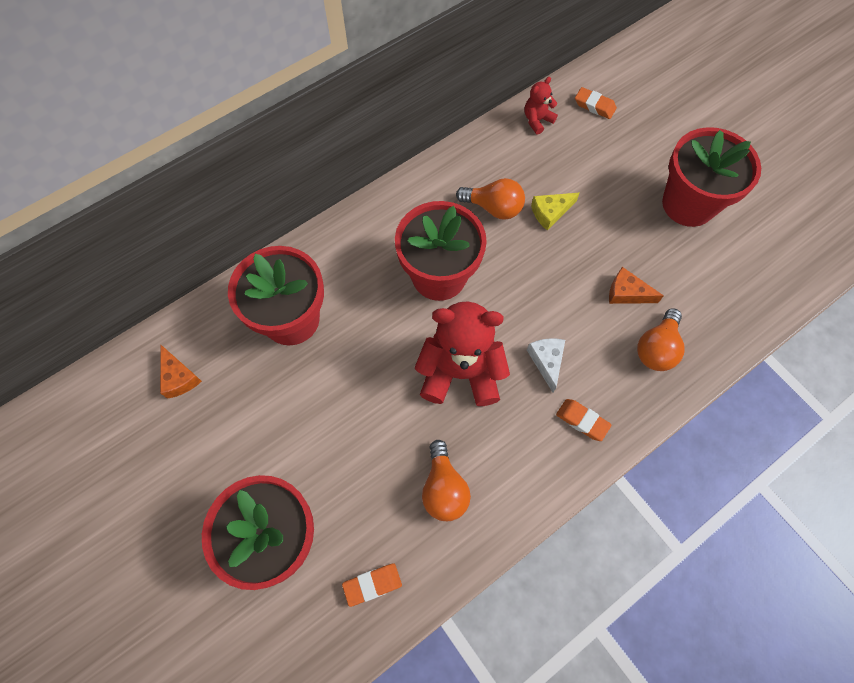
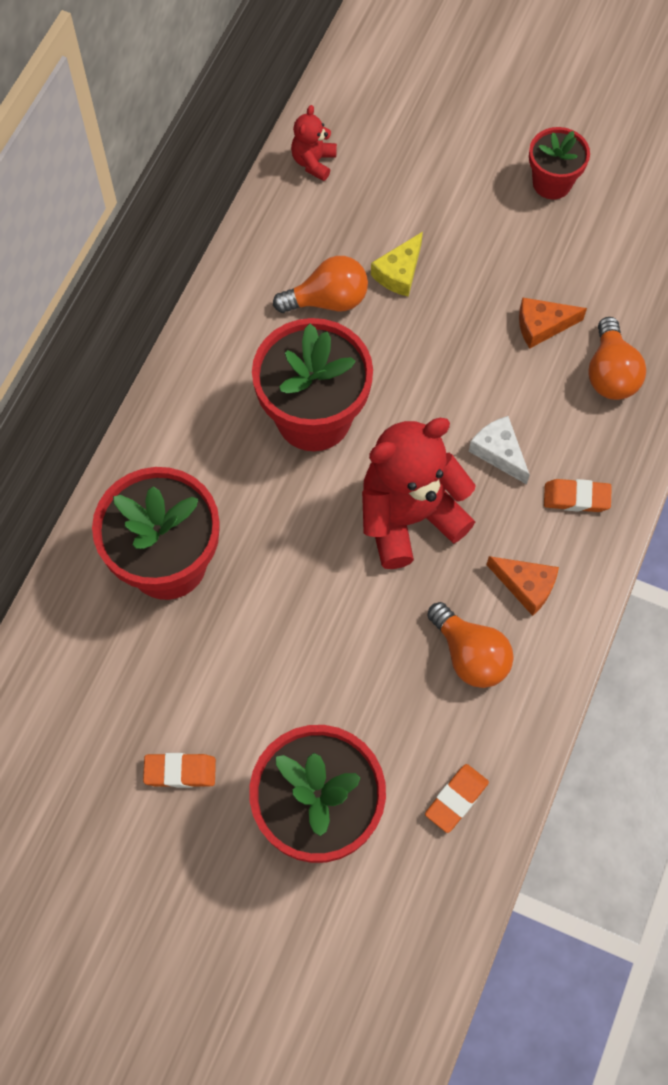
camera: 30 degrees left, 0 degrees up
(179, 377) = (75, 705): orange cheese -> orange cheese (526, 586)
(594, 106) = (372, 109): orange eraser -> orange eraser (180, 771)
(688, 204) = (552, 183): red flower pot -> red flower pot, size x0.56

